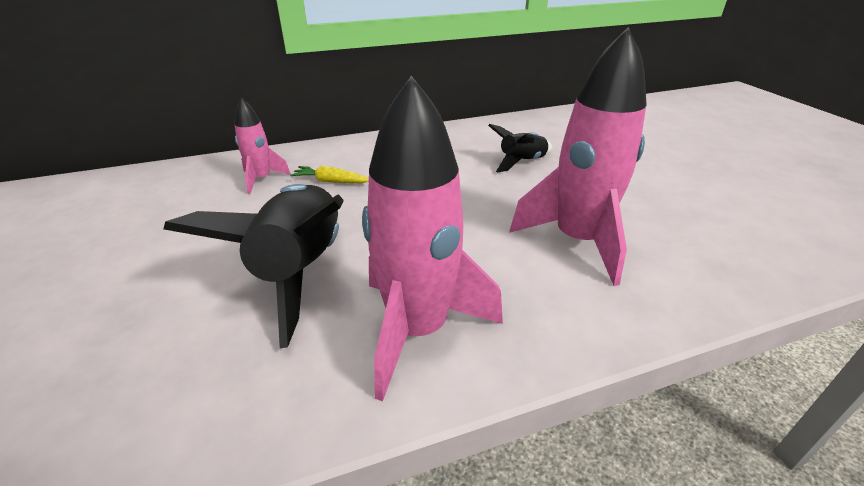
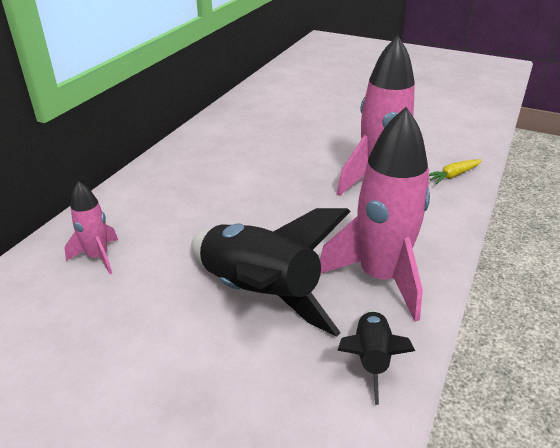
camera: 45 degrees left, 0 degrees up
(331, 181) = (164, 226): yellow carrot -> yellow carrot (453, 176)
(522, 162) = (275, 145): black rocket -> black rocket (371, 359)

